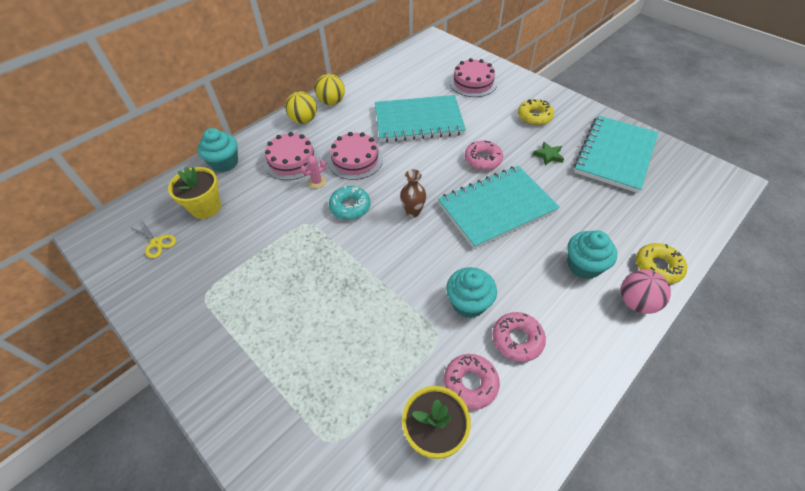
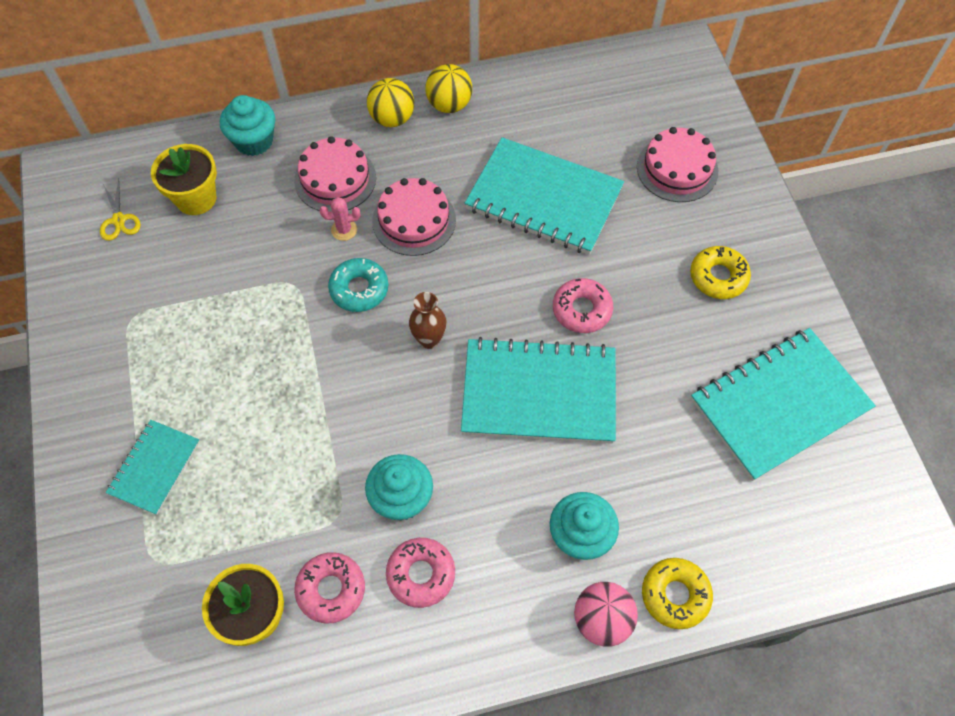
camera: 30 degrees right, 10 degrees up
(287, 379) = (154, 467): none -> turquoise notebook
(548, 155) = (680, 353): green star -> none

